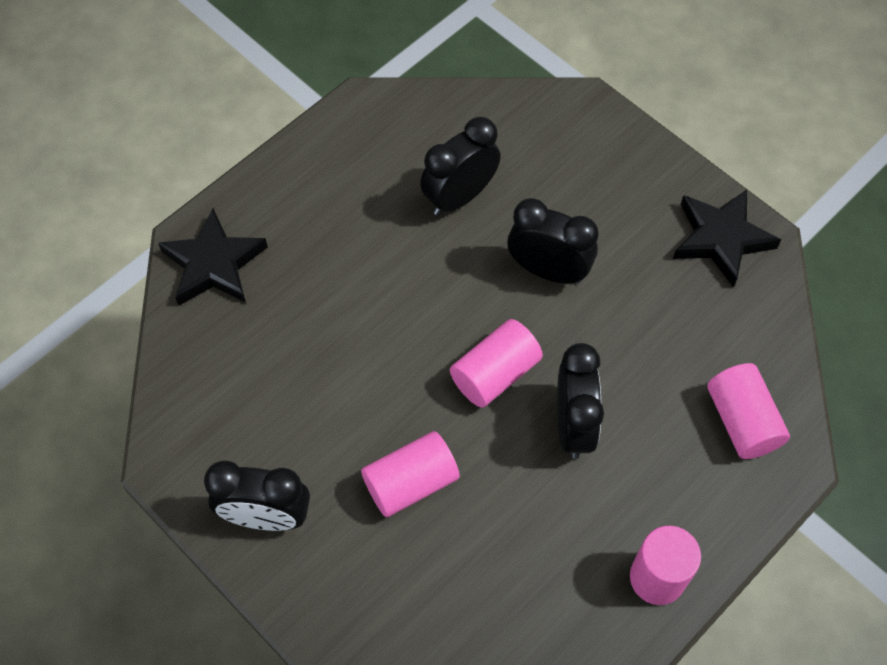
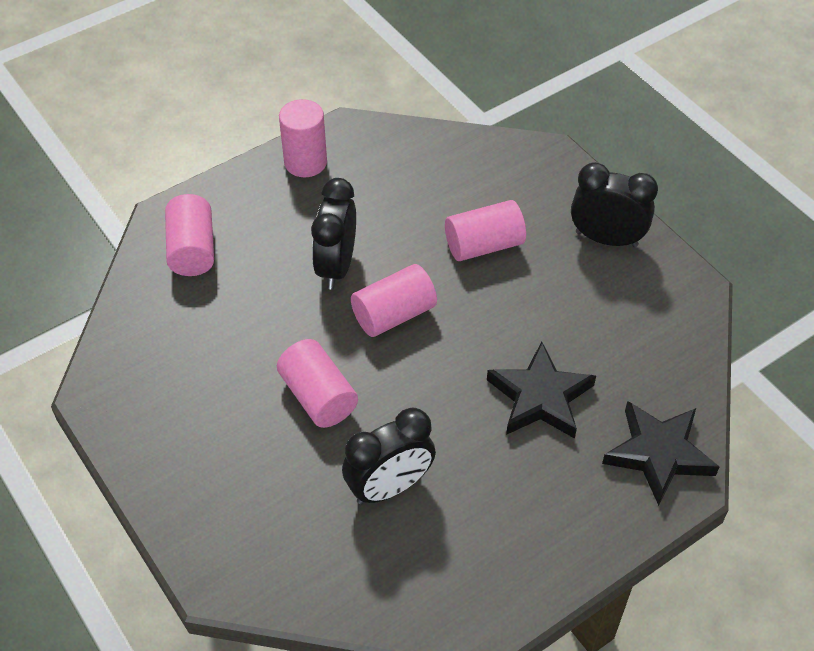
camera: 170 degrees left, 10 degrees down
(548, 270) = (318, 396): black clock -> pink cylinder
(721, 239) = (135, 401): black star -> black star (540, 397)

